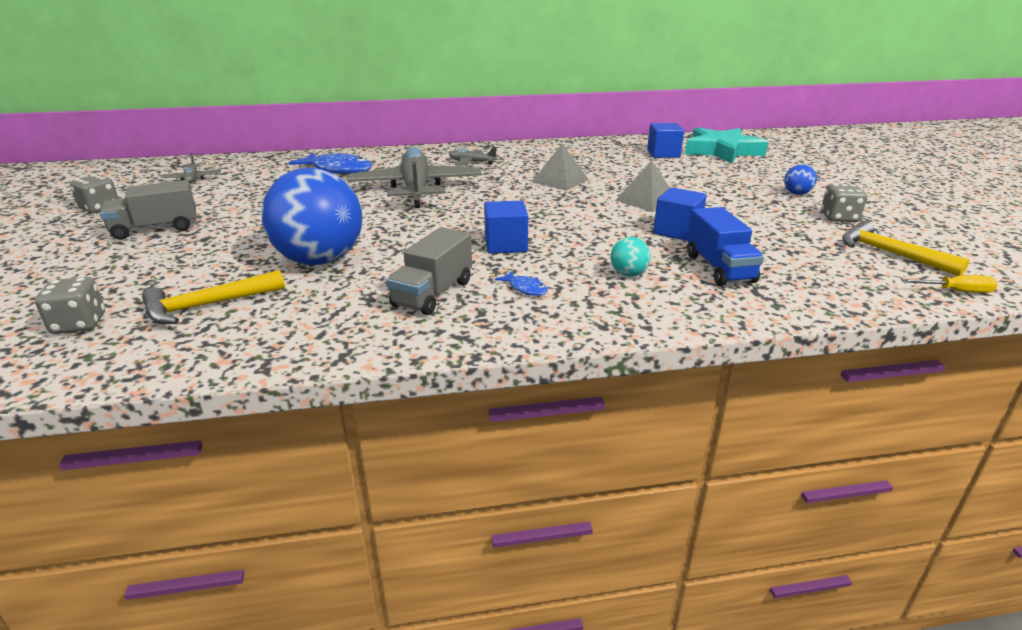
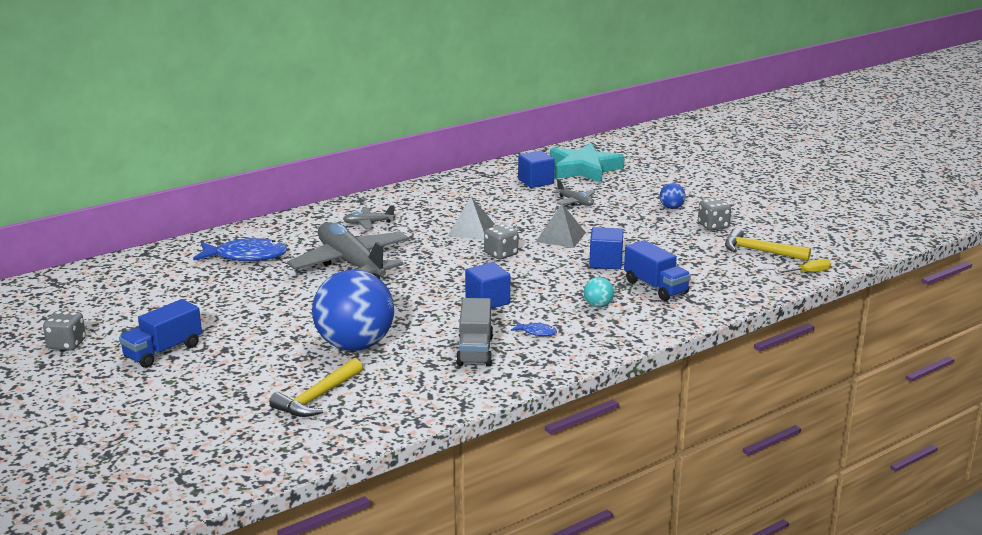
camera: 25 degrees left, 5 degrees down
(79, 324) = (238, 433): grey dice -> grey dice (501, 254)
(156, 229) = (163, 351): grey truck -> blue truck
(193, 179) = (107, 295): grey plane -> grey plane (575, 202)

